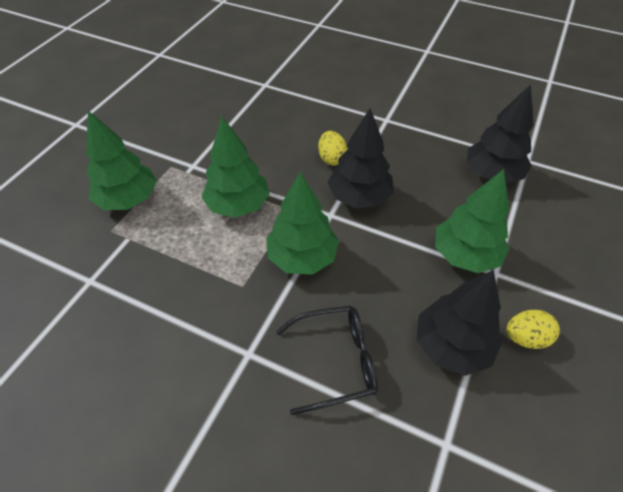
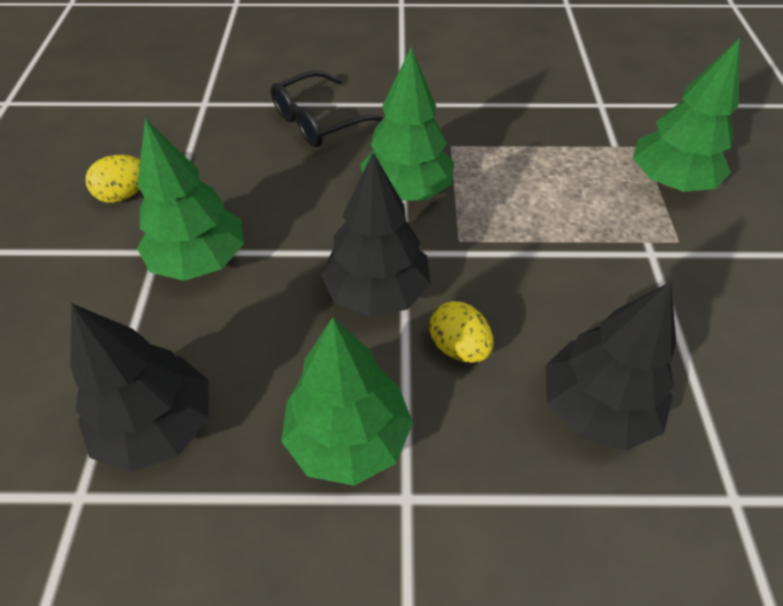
camera: 155 degrees right, 0 degrees up
(238, 205) = (533, 221): green tree -> green tree (348, 438)
(451, 345) = (207, 164): black tree -> black tree (596, 407)

